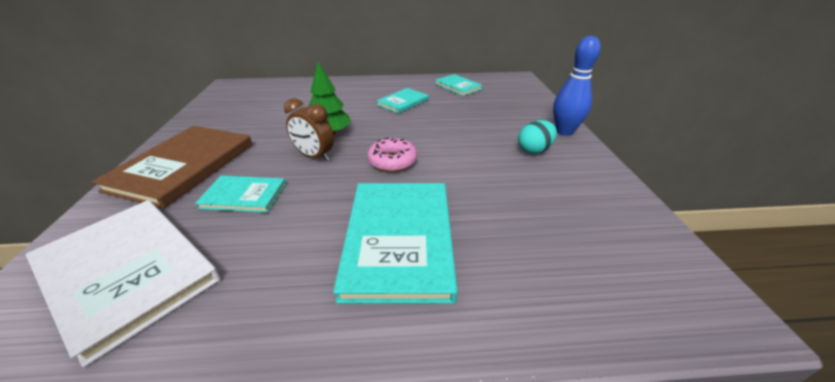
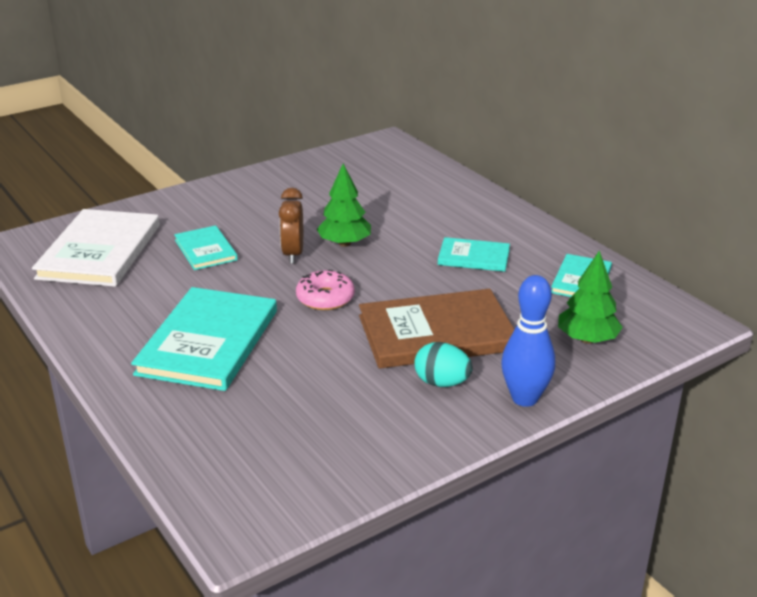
camera: 60 degrees right, 5 degrees down
(183, 166) = (220, 204): brown book -> brown book (436, 333)
(399, 239) = (208, 342): turquoise book -> turquoise book turned 45 degrees counterclockwise
(515, 101) = (587, 339): none -> green tree

